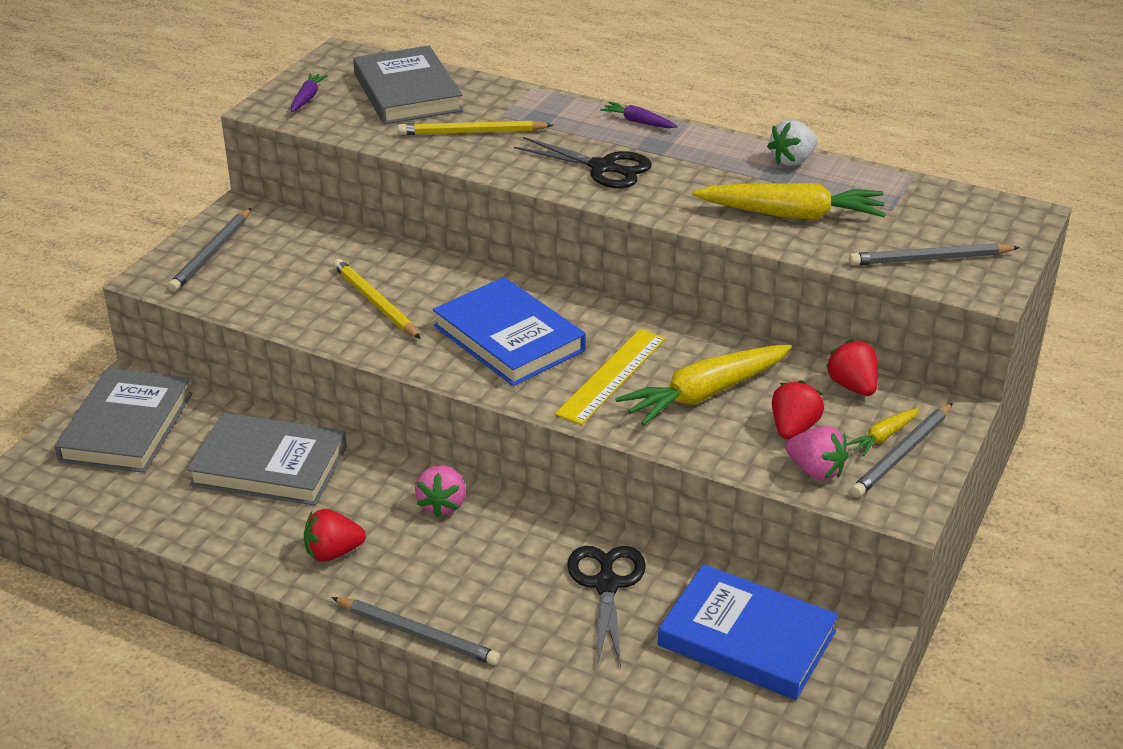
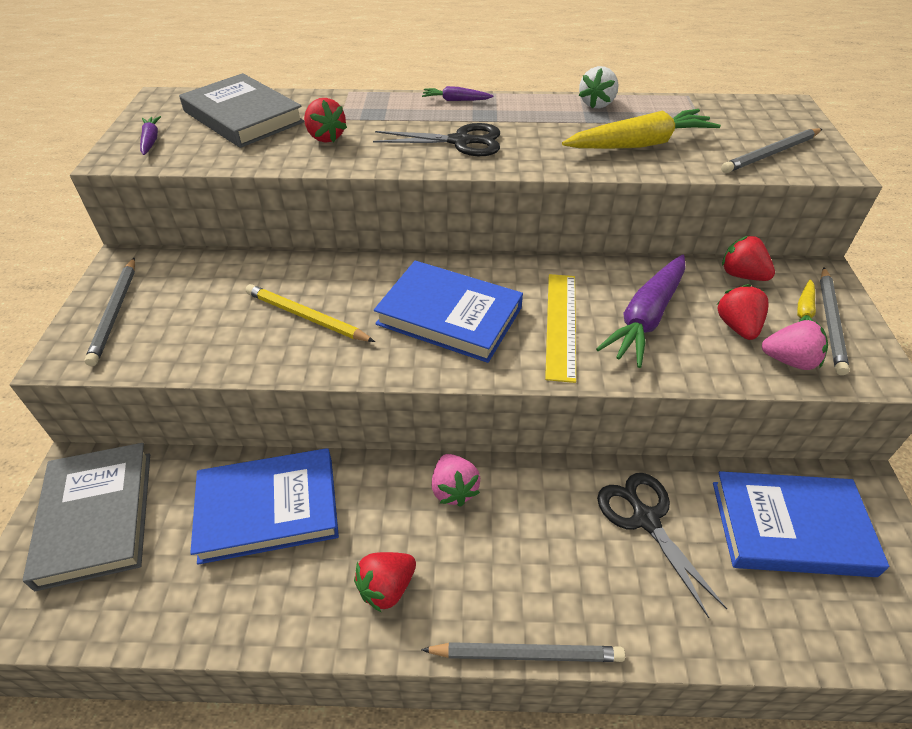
camera: 25 degrees left, 10 degrees up
(269, 466) = (268, 508): grey book -> blue book
(472, 132) = (326, 137): yellow pencil -> red strawberry
(705, 394) = (646, 317): yellow carrot -> purple carrot

